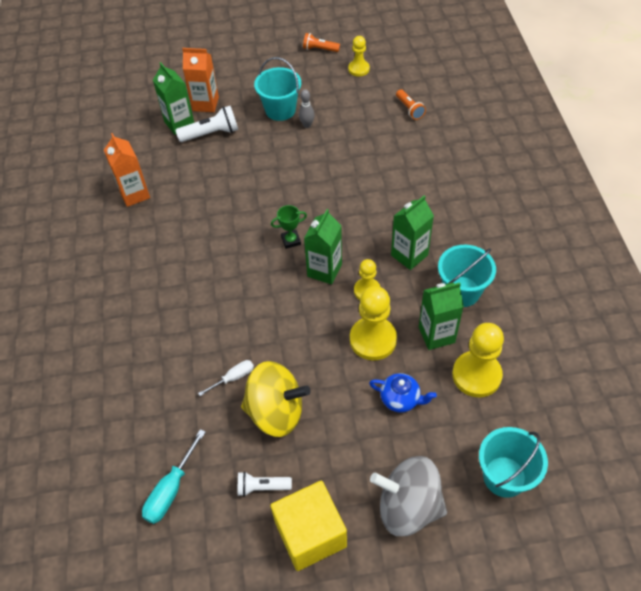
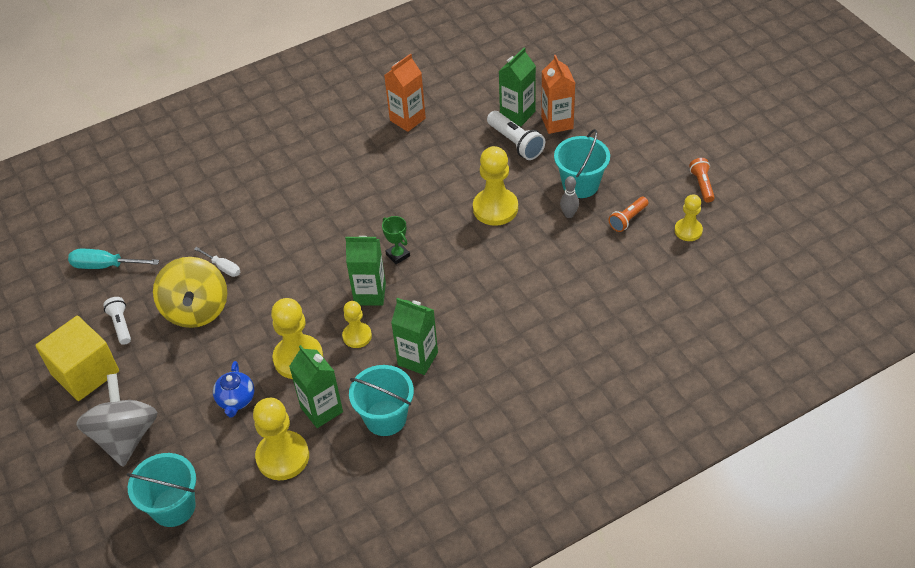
camera: 70 degrees right, 5 degrees down
(275, 165) = (495, 208): none -> yellow pawn
(409, 109) = (644, 298): orange flashlight -> orange flashlight (628, 219)

